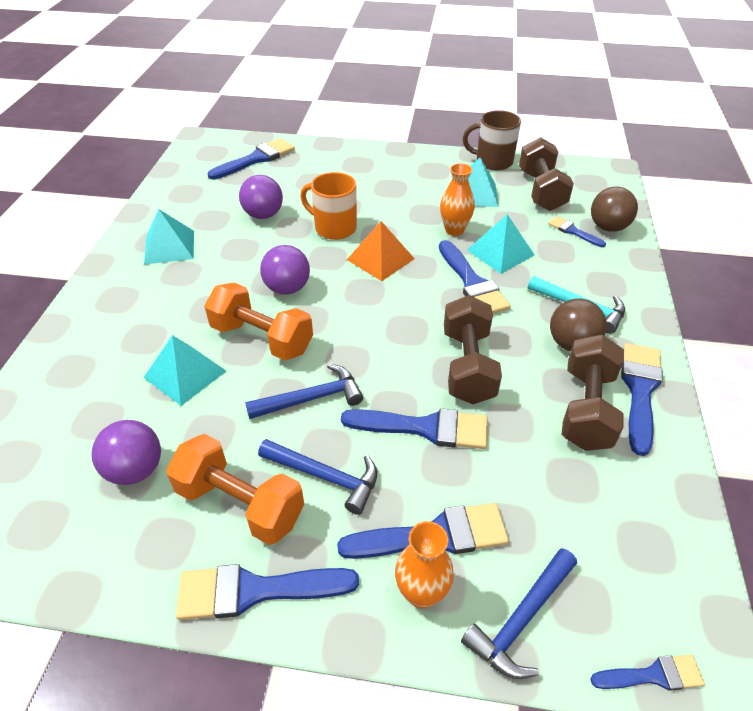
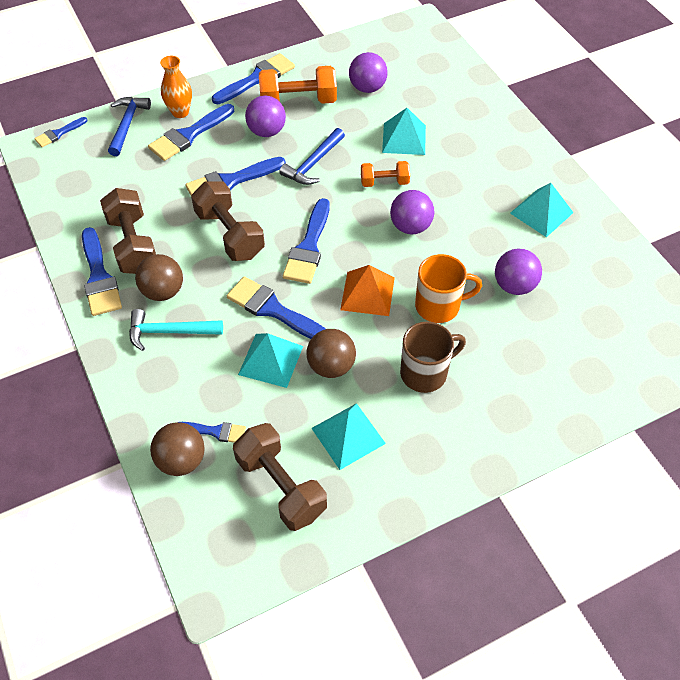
camera: 145 degrees right, 10 degrees up
(256, 159) = (615, 356): blue brush -> blue brush (308, 247)
(262, 338) = (384, 182): orange dumbbell -> orange dumbbell, size x0.58
(325, 476) = (267, 131): blue hammer -> purple ball
(454, 230) = (331, 366): orange vase -> brown ball
(493, 161) = (369, 515): brown mug -> brown mug (425, 372)

